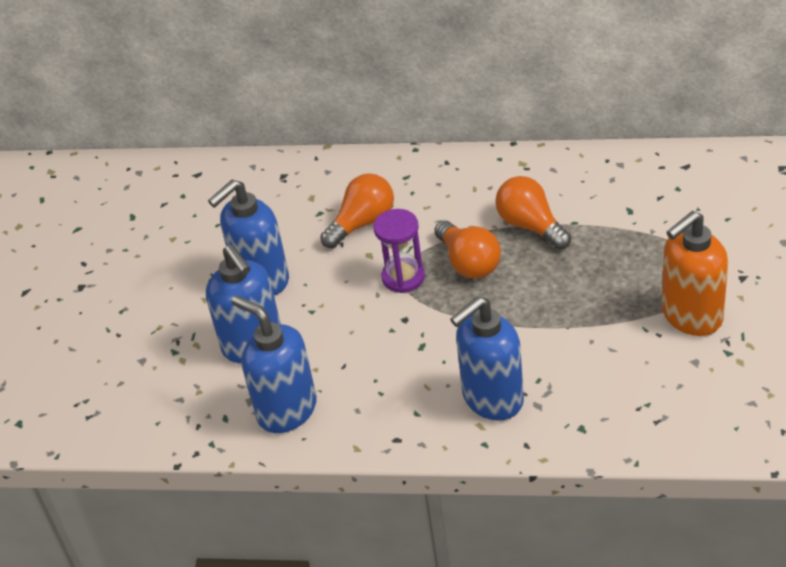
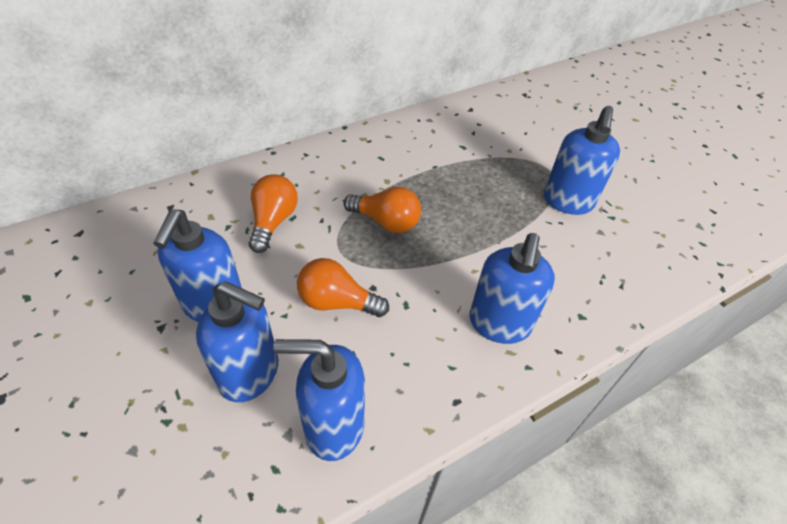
camera: 45 degrees left, 5 degrees up
(403, 277) = (343, 253): purple hourglass -> none
(530, 226) = (407, 179): orange light bulb -> orange light bulb (337, 302)
(691, 316) = (567, 202): orange soap dispenser -> blue soap dispenser

